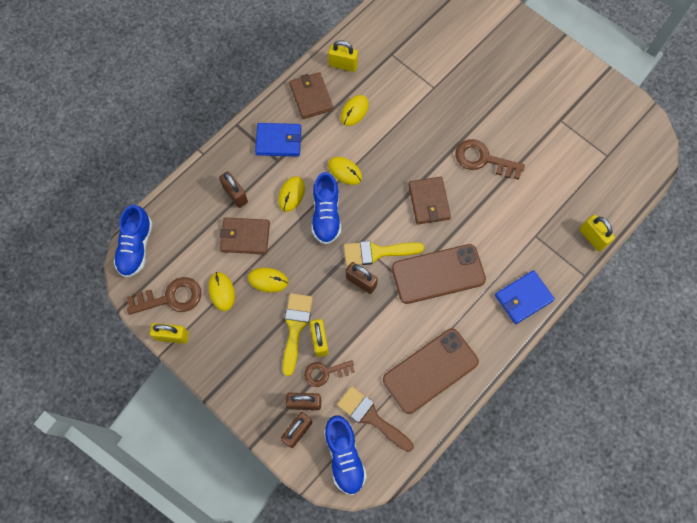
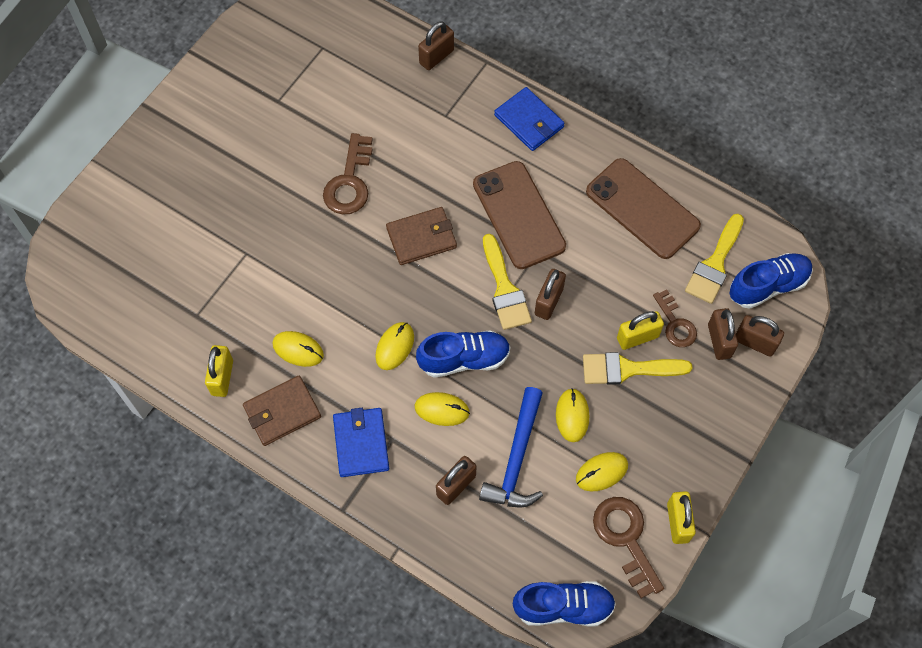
camera: 100 degrees left, 5 degrees down
(245, 237) = (517, 458): brown wallet -> blue hammer
(371, 417) = (714, 264): brown brush -> yellow brush
(592, 237) = (436, 57): yellow padlock -> brown padlock

